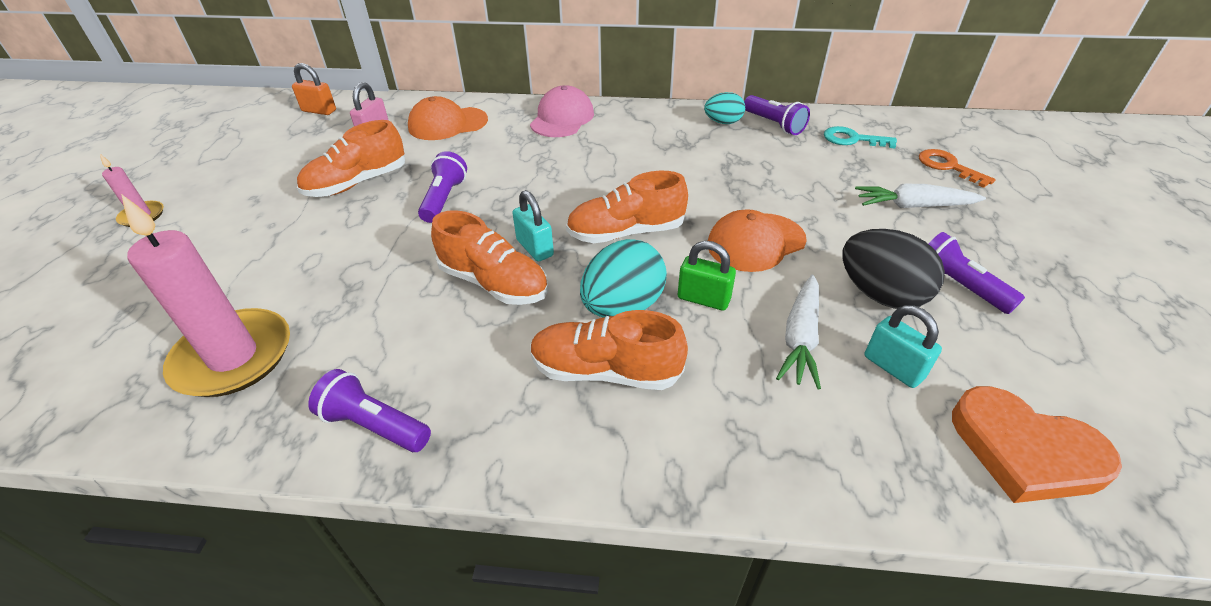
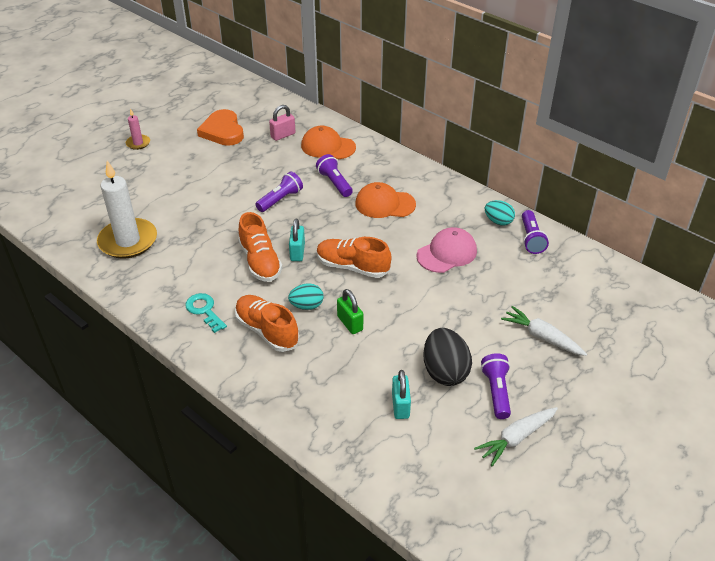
camera: 35 degrees right, 0 degrees up
(233, 357) = (128, 241): pink candle -> white candle
(319, 111) = (266, 105): orange padlock -> none
(357, 183) = (246, 168): orange shoe -> none
(374, 425) = (157, 301): purple flashlight -> purple flashlight (335, 183)
(562, 118) = (398, 172): pink cap -> pink cap (447, 253)
(622, 307) = (307, 306): turquoise egg -> turquoise egg, size x0.61
(755, 242) = (415, 308): orange cap -> orange cap (385, 204)
(800, 338) = (373, 368): white carrot -> white carrot (516, 438)
(852, 139) = (570, 275): turquoise key -> turquoise key (204, 310)
(948, 166) = (608, 325): orange key -> none
(1025, 450) = (411, 471): orange heart -> orange heart (222, 131)

